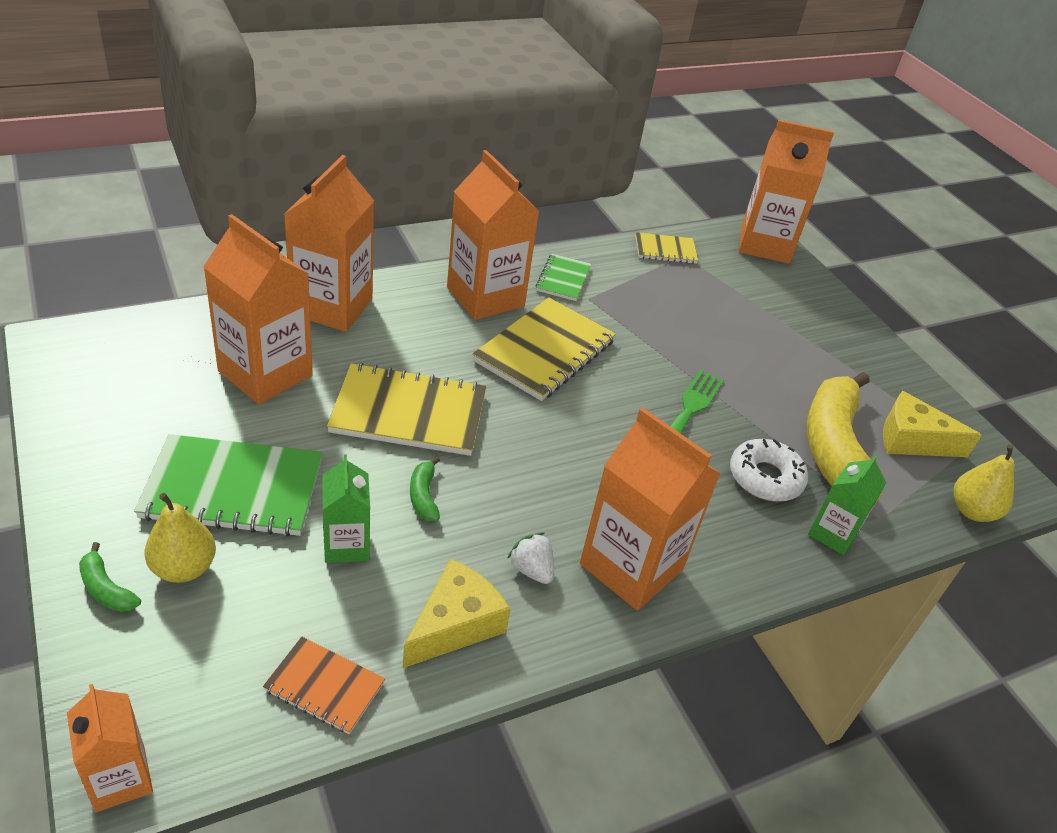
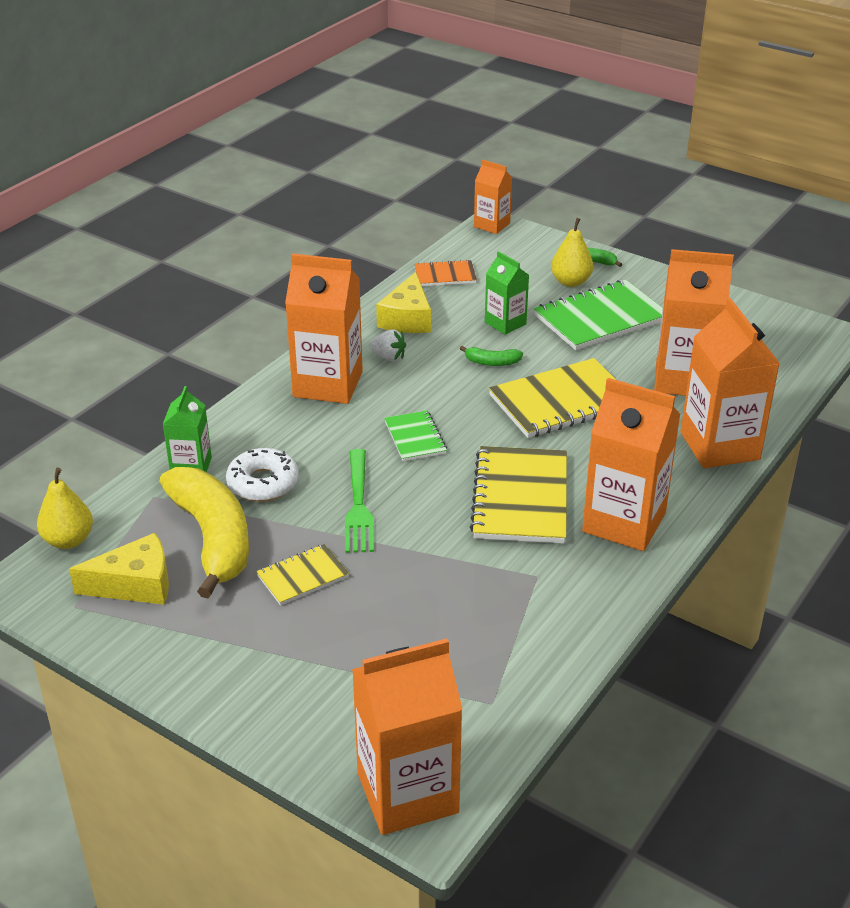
camera: 155 degrees right, 5 degrees down
(424, 496) = (492, 362): green banana -> green banana turned 135 degrees clockwise
(563, 279) = (581, 585): green notebook -> green notebook (415, 438)
(665, 250) = (518, 697): yellow notebook -> yellow notebook (303, 576)

